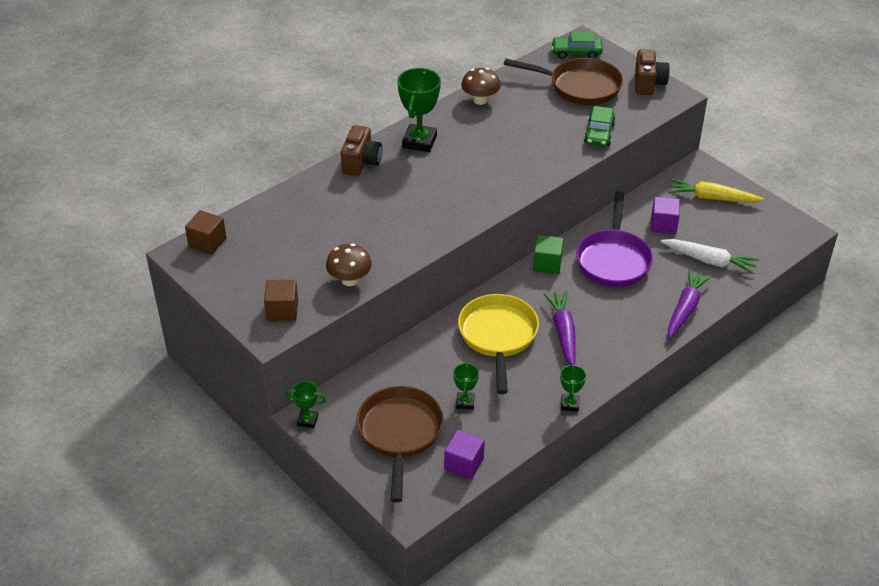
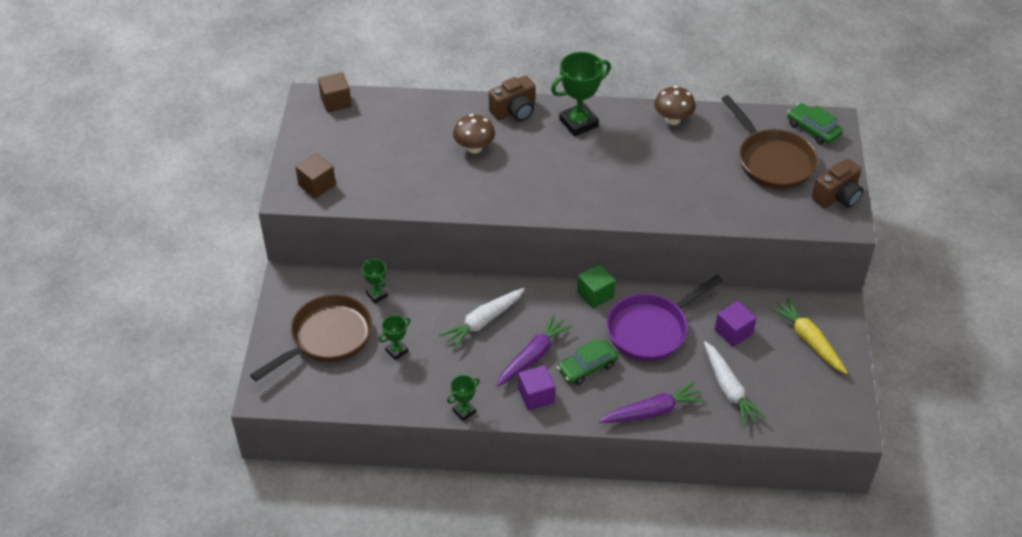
camera: 45 degrees right, 5 degrees up
(307, 420) = (285, 282): green trophy -> green trophy (377, 295)
(349, 280) = (386, 195): brown mushroom -> brown mushroom (474, 148)
(464, 464) = (338, 392): purple cube -> purple cube (536, 396)
(498, 337) = (483, 322): yellow pan -> white carrot
(599, 133) = (729, 211): green car -> green car (587, 367)

